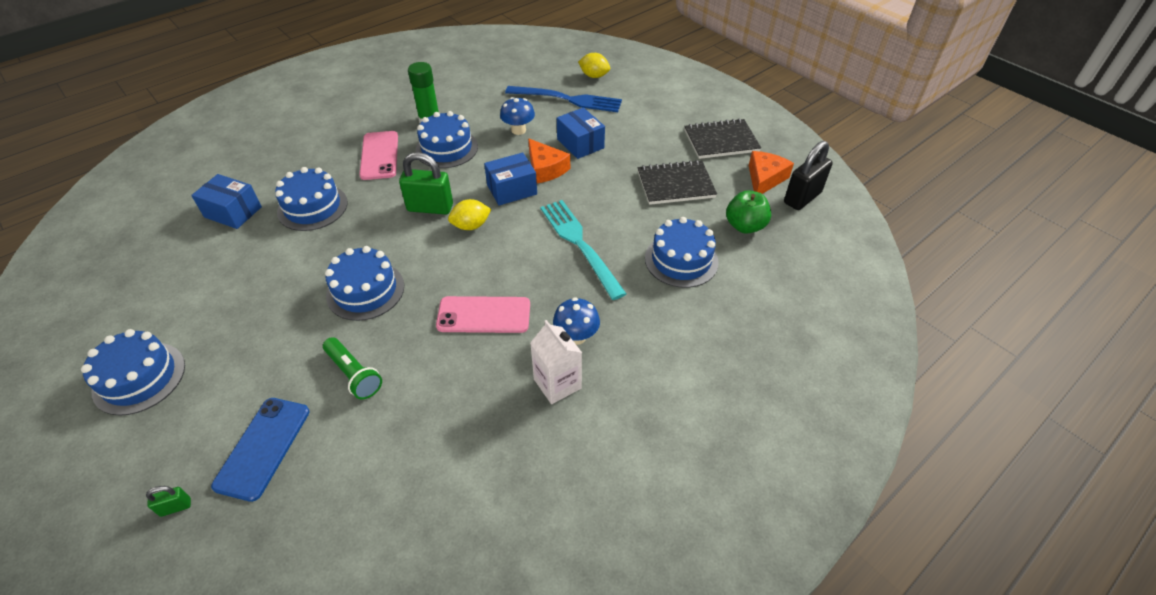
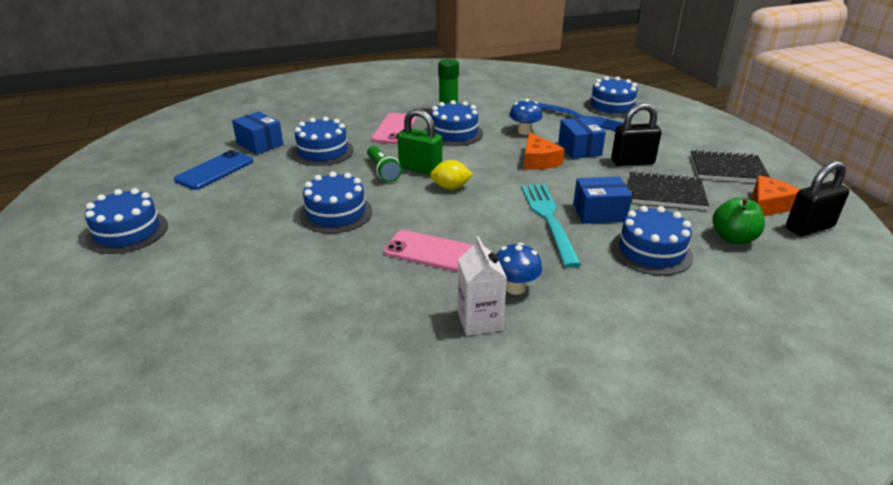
camera: 20 degrees right, 15 degrees down
(176, 507) = (98, 325): green padlock -> none
(263, 447) = (190, 302): blue phone -> blue phone (215, 170)
(354, 374) = (294, 268): green flashlight -> green flashlight (383, 171)
(512, 189) = (500, 169): blue box -> blue box (599, 213)
(594, 76) = (612, 106): yellow lemon -> blue cake
(634, 150) = (632, 162): none -> black padlock

